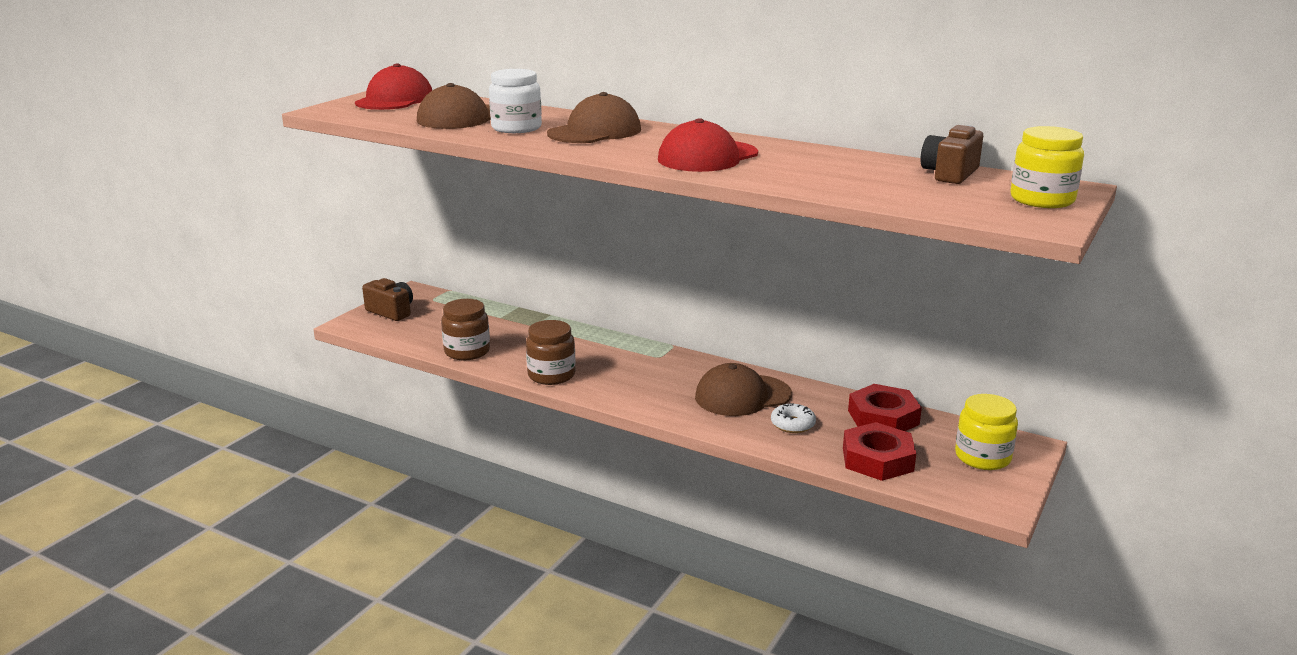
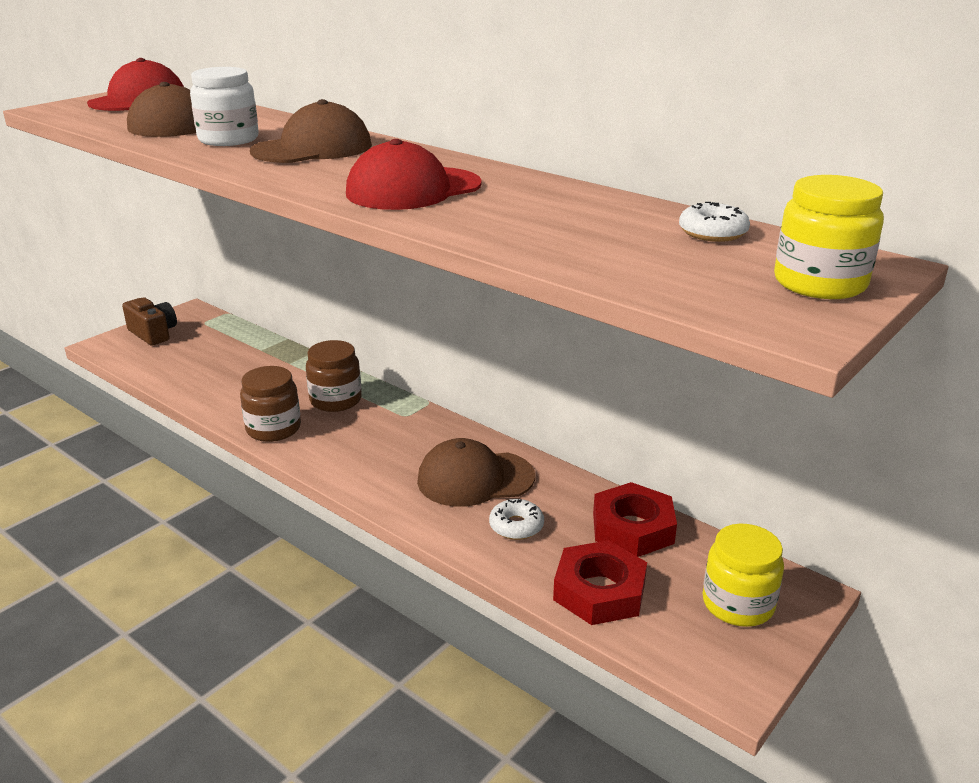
camera: 10 degrees right, 5 degrees up
(467, 351) = (201, 390): brown jar -> brown jar (335, 400)
(950, 174) = (712, 233): brown camera -> white donut

